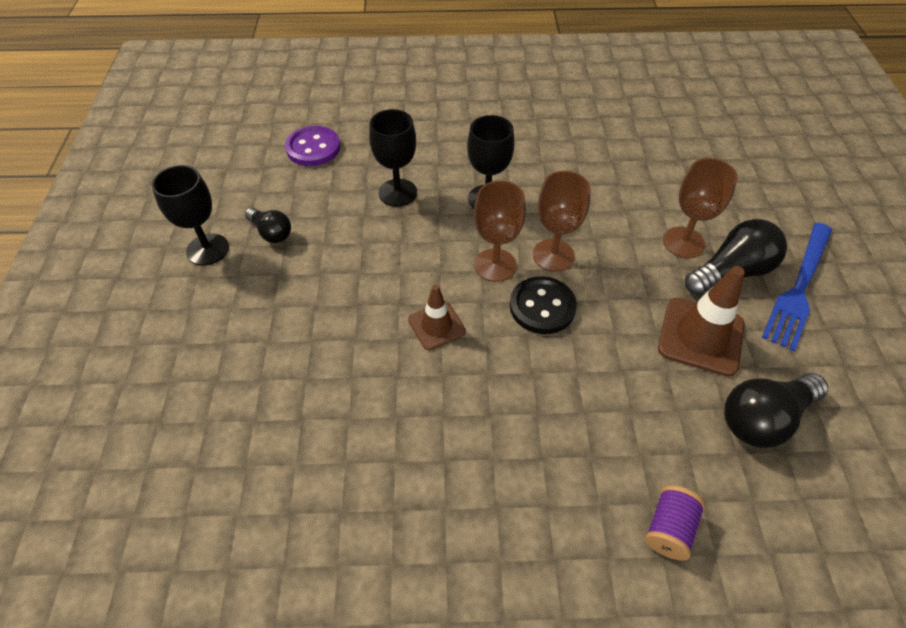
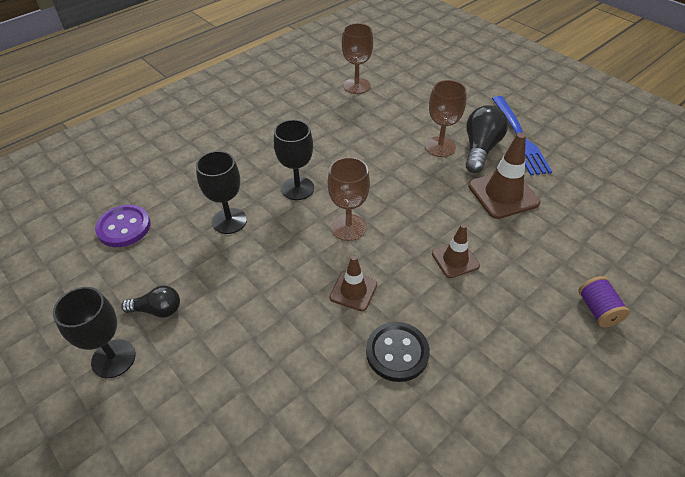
camera: 40 degrees left, 5 degrees down
(542, 307) = (404, 234): black button -> black button (397, 352)
(553, 255) = (377, 199): brown goblet -> brown goblet (356, 86)
(567, 366) = (455, 260): none -> brown traffic cone
(763, 419) = (575, 218): black light bulb -> none

